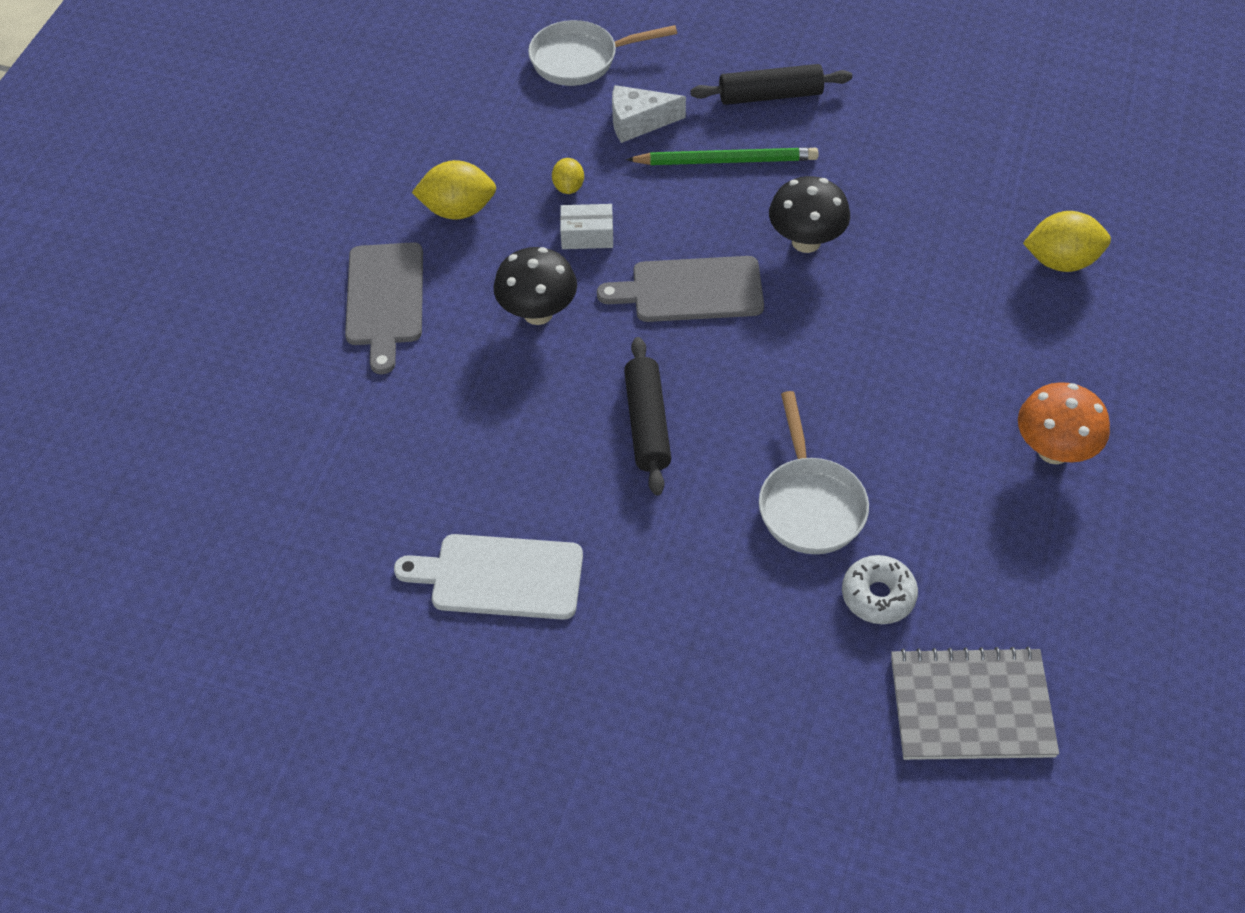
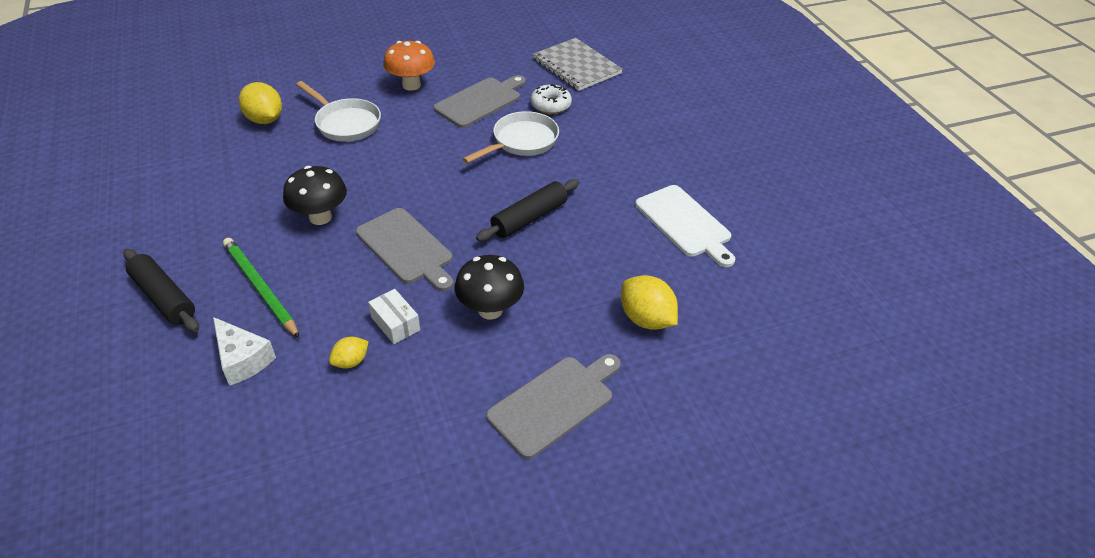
camera: 130 degrees left, 10 degrees down
(458, 210) = (427, 417): yellow lemon -> yellow lemon (646, 319)
(581, 59) = (171, 445): white pan -> white pan (345, 123)
(950, 512) = (480, 101): none -> grey cutting board

